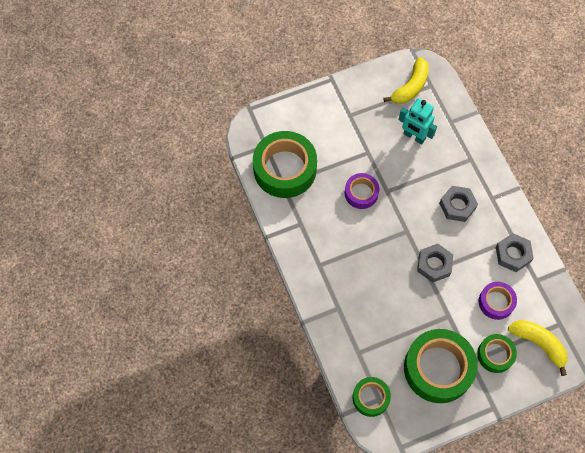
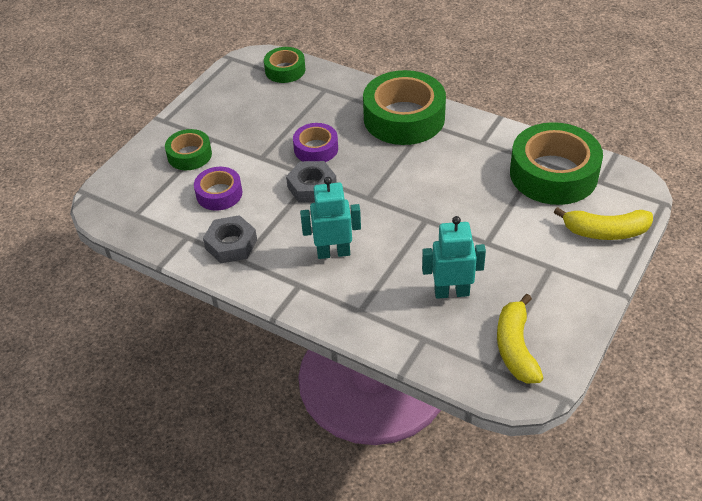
camera: 145 degrees right, 20 degrees down
(361, 193) = (451, 201): purple tape -> purple tape (316, 149)
(438, 368) = (239, 117): green tape -> green tape (404, 118)
(457, 206) = (333, 252): grey nut -> turquoise robot
(538, 344) = (149, 186): yellow banana -> yellow banana (605, 232)

